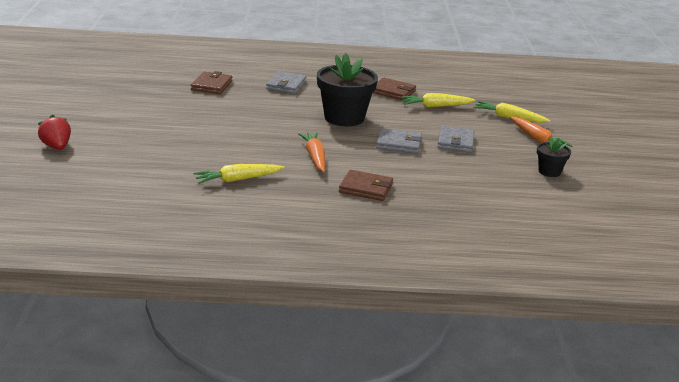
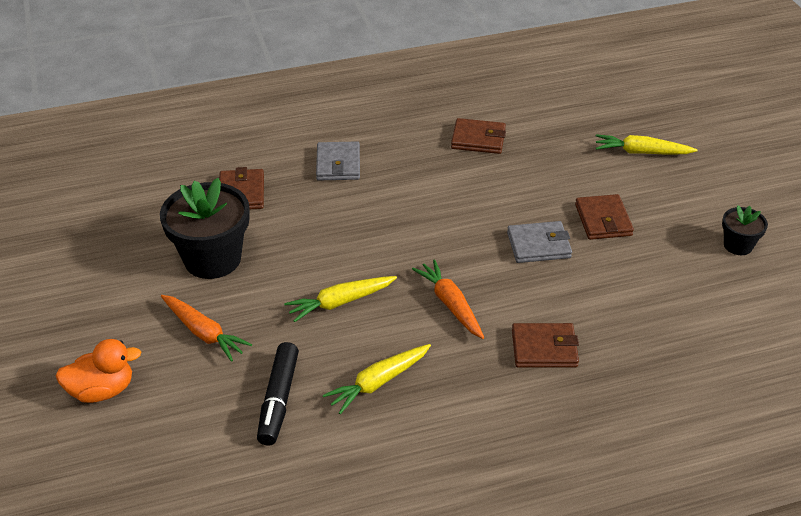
camera: 15 degrees left, 15 degrees up
(56, 147) = (102, 390): red strawberry -> orange duck
(165, 173) = (278, 400): none -> black marker
(344, 118) = (445, 211): black flower pot -> black flower pot (212, 259)
(436, 106) = (544, 154): yellow carrot -> yellow carrot (340, 302)
(455, 142) = (603, 220): grey wallet -> brown wallet
(537, 139) = (694, 185): orange carrot -> orange carrot (204, 333)

